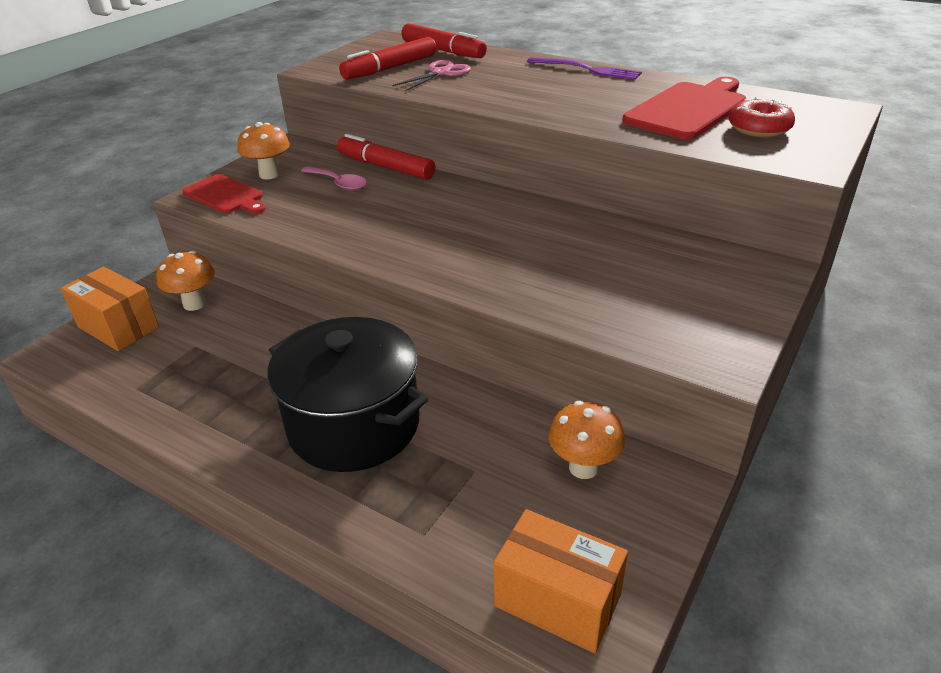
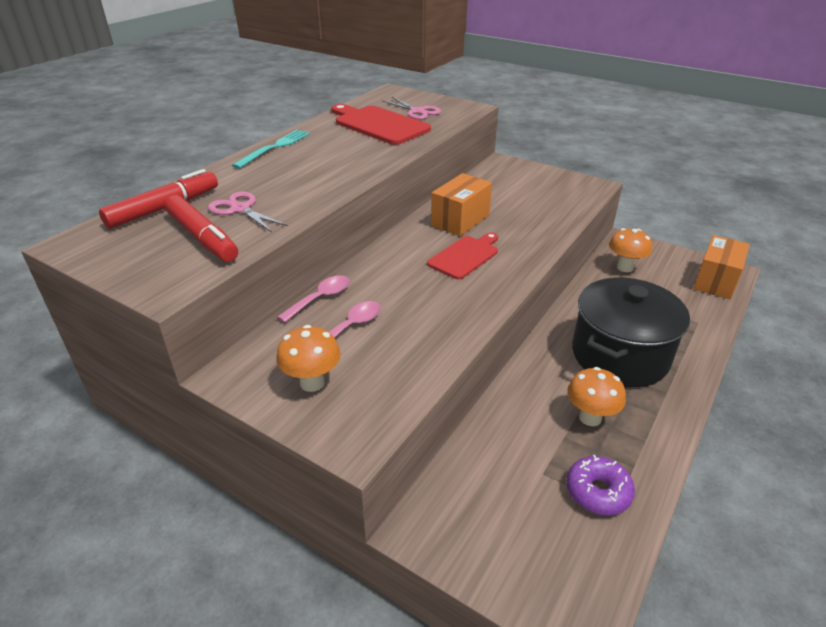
camera: 90 degrees left, 0 degrees up
(118, 327) = (518, 559): orange box -> orange box (460, 220)
(158, 378) = (598, 492): none -> purple donut
(194, 304) = (469, 491): orange mushroom -> orange mushroom (590, 417)
(226, 195) = (361, 413): red cutting board -> red cutting board (465, 256)
(385, 167) = (321, 298): red marker -> pink spoon
(587, 69) = (274, 148): purple fork -> turquoise fork
(759, 129) = (417, 111): red donut -> pink scissors

